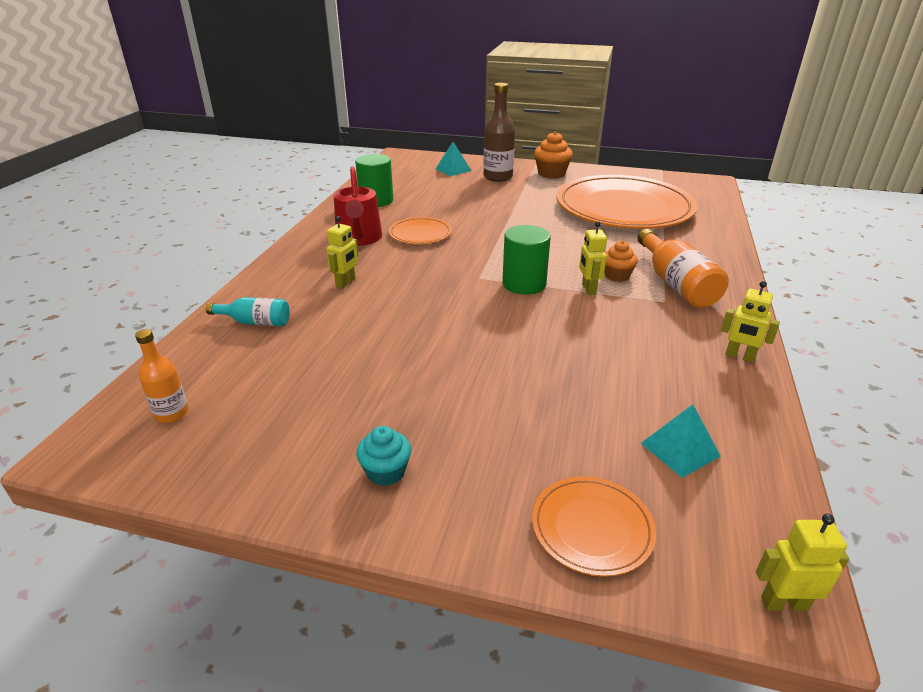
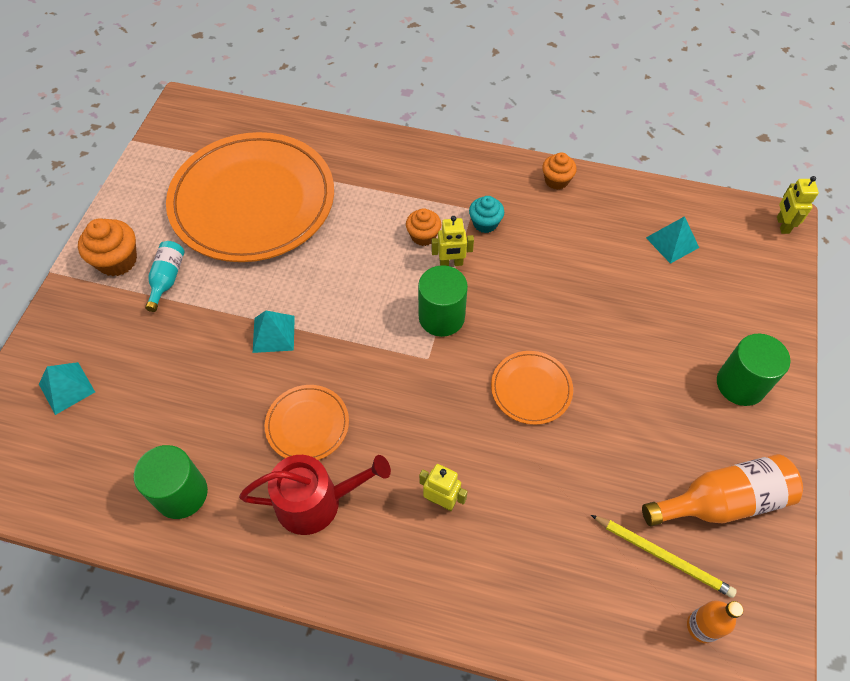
camera: 90 degrees left, 25 degrees up
(251, 395) = (663, 556): none -> yellow pencil
(255, 322) = (535, 589): turquoise bottle -> turquoise bottle (167, 279)
(386, 472) = (734, 427): turquoise cupcake -> turquoise cupcake (485, 223)
(448, 488) = (740, 384): none -> green cylinder
(498, 177) = (115, 327): brown bottle -> none
(498, 220) = (273, 334): none -> turquoise pyramid
(592, 527) = (754, 303): orange plate -> orange plate (531, 389)
(676, 284) = (439, 193): orange bottle -> orange bottle (721, 501)
(739, 356) = (556, 180): yellow robot -> orange cupcake

